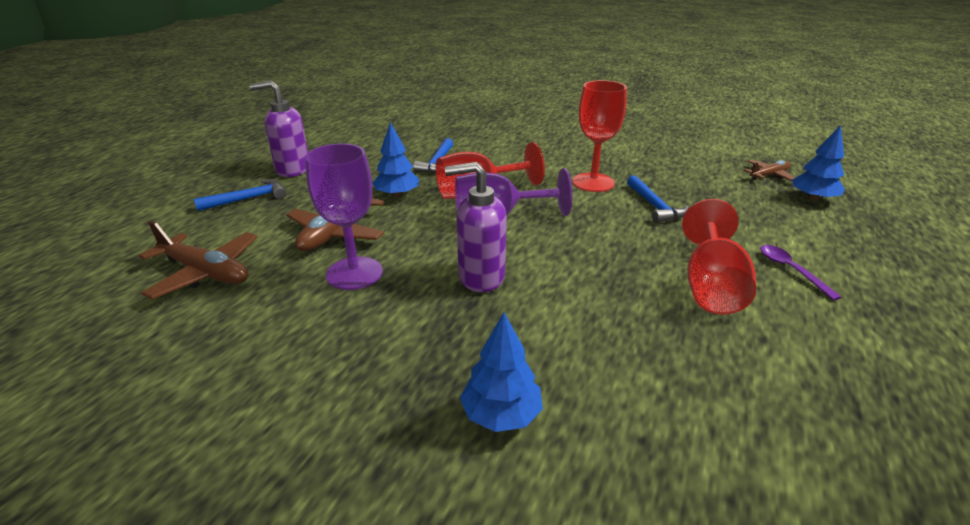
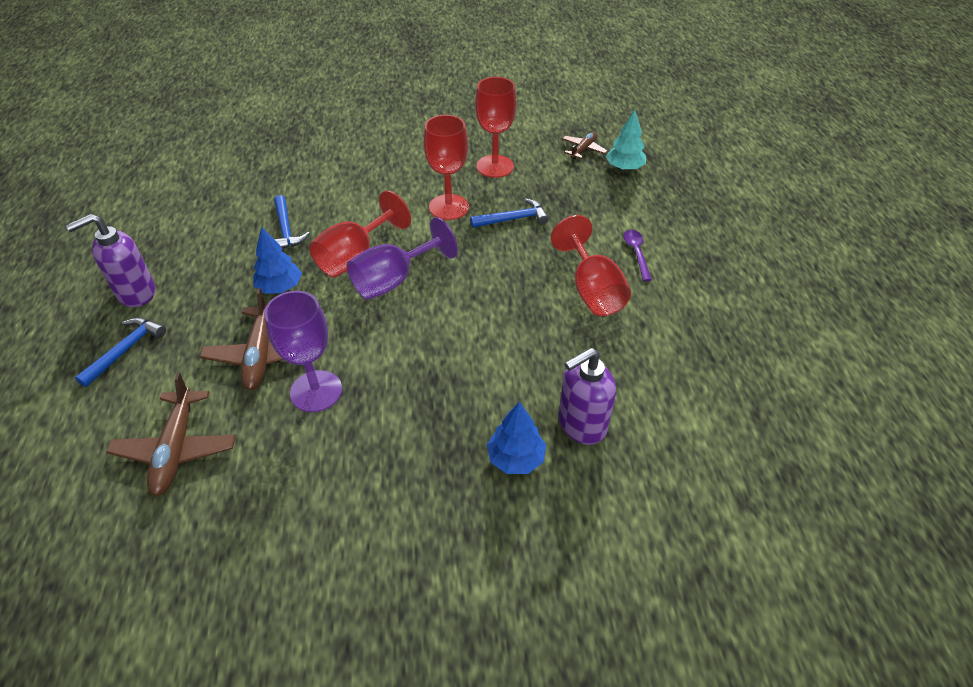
camera: 30 degrees left, 15 degrees up
(206, 273) = (176, 449): brown plane -> brown plane turned 90 degrees clockwise
(480, 277) = (423, 351): purple soap dispenser -> purple soap dispenser (581, 425)
(654, 206) = (513, 219): blue hammer -> blue hammer turned 60 degrees counterclockwise
(661, 167) = (495, 166): none -> red goblet
(791, 270) = (636, 253): purple spoon -> purple spoon turned 45 degrees clockwise
(812, 198) = (624, 168): blue tree -> turquoise tree

